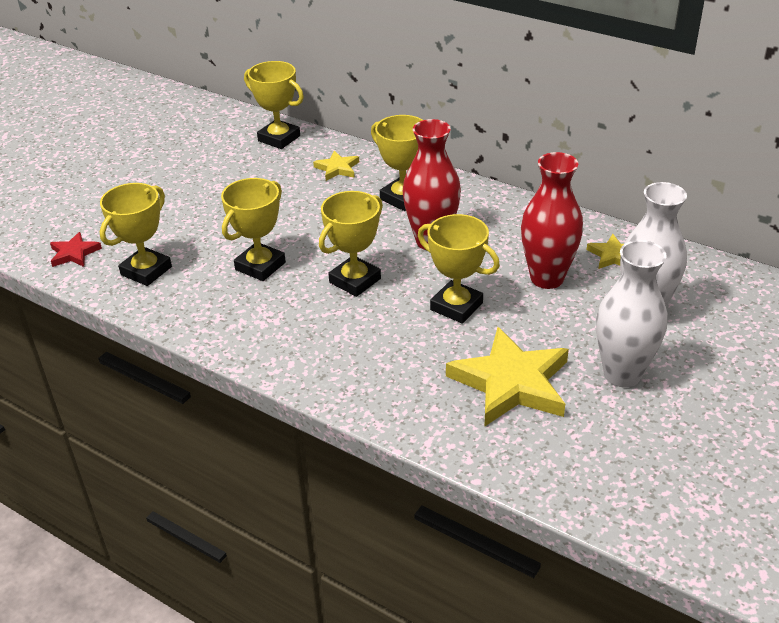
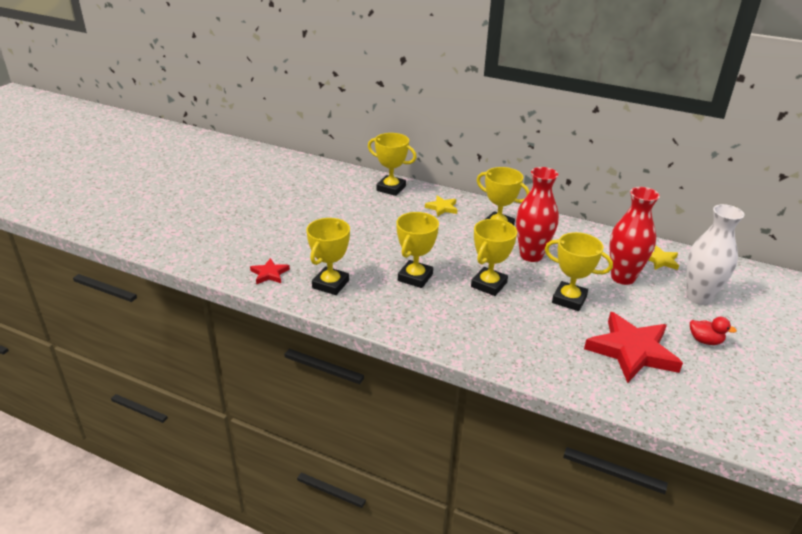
camera: 10 degrees left, 5 degrees down
(511, 383) = (632, 351): yellow star -> red star
(622, 374) = (705, 341): white vase -> red duck

